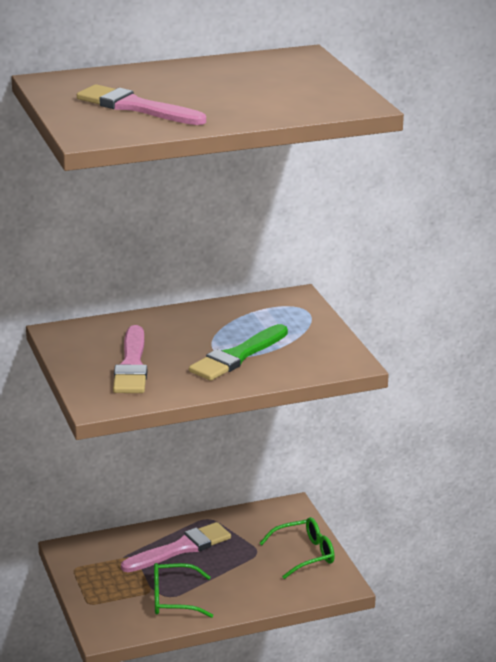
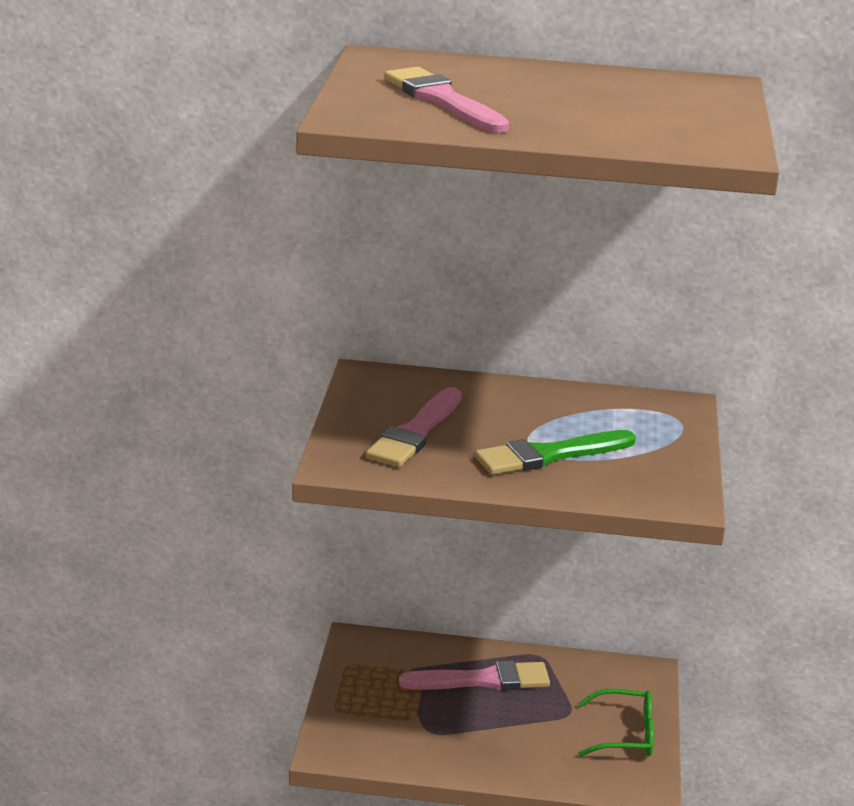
camera: 25 degrees right, 0 degrees up
(173, 599) = (432, 737): green glasses -> none

